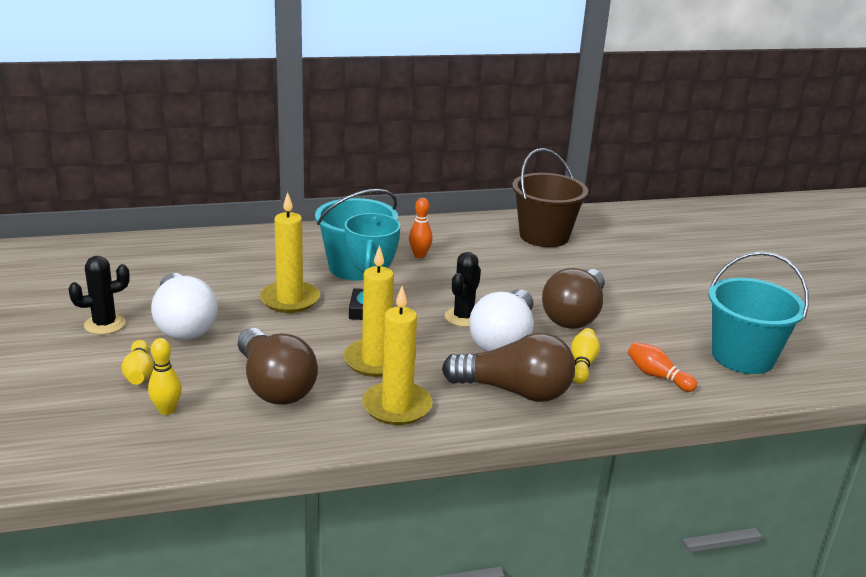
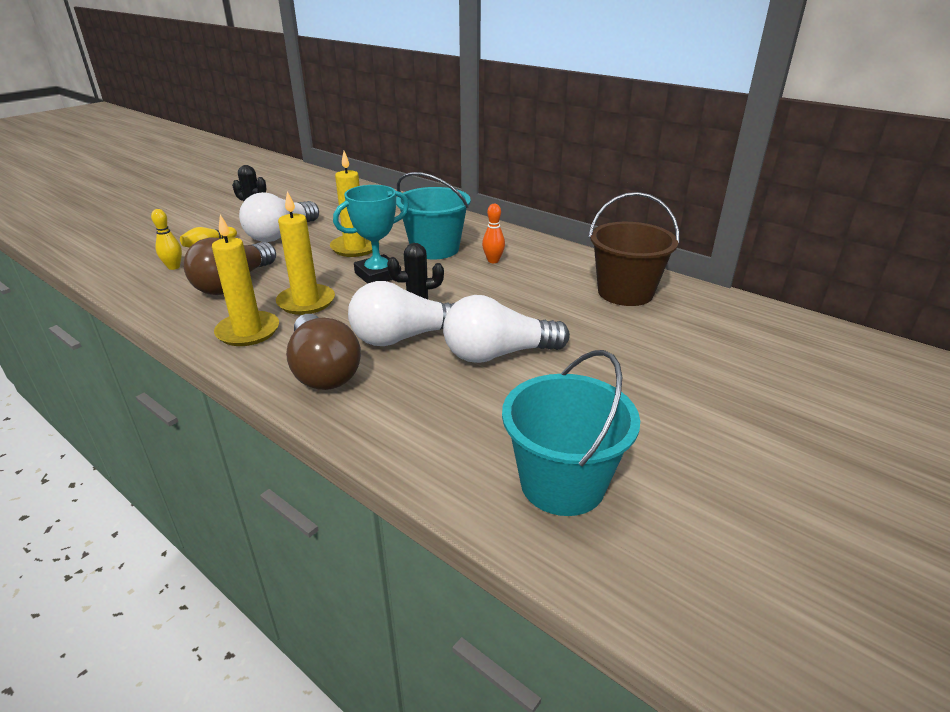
camera: 55 degrees right, 5 degrees up
(574, 315) = (498, 354): brown light bulb -> white light bulb
(582, 364) = (410, 387): yellow bowling pin -> none
(657, 376) = (441, 436): orange bowling pin -> none

